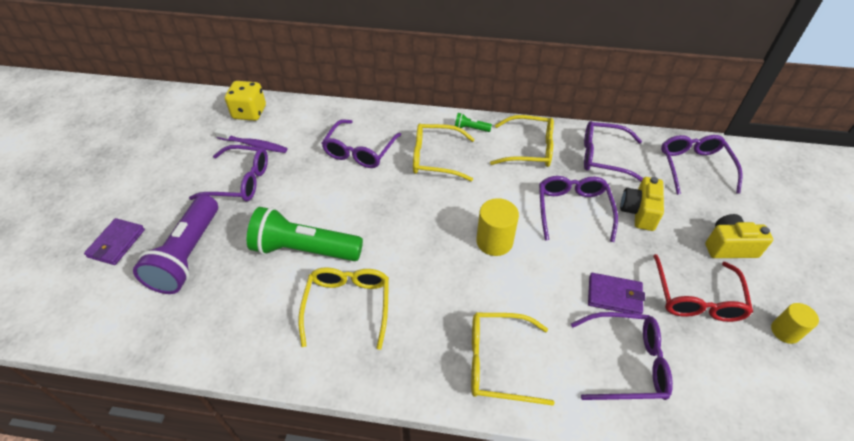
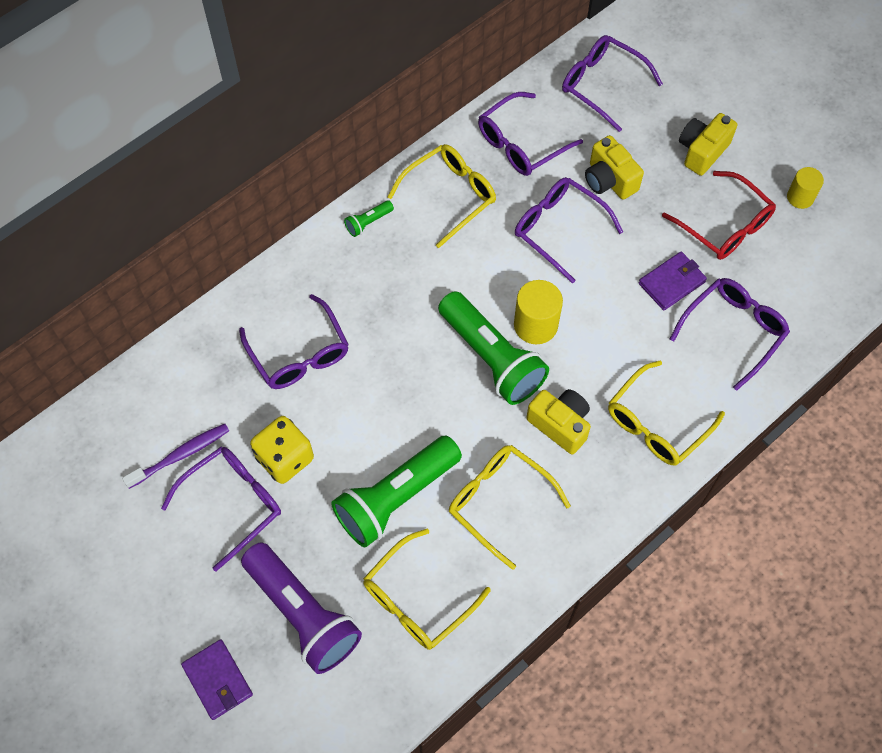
camera: 50 degrees left, 15 degrees up
(249, 113) = (112, 426): yellow dice -> yellow dice (285, 458)
(435, 158) = (380, 290): yellow glasses -> yellow glasses (418, 599)
(437, 302) = (560, 425): none -> yellow camera
(447, 234) = (491, 358): none -> green flashlight

